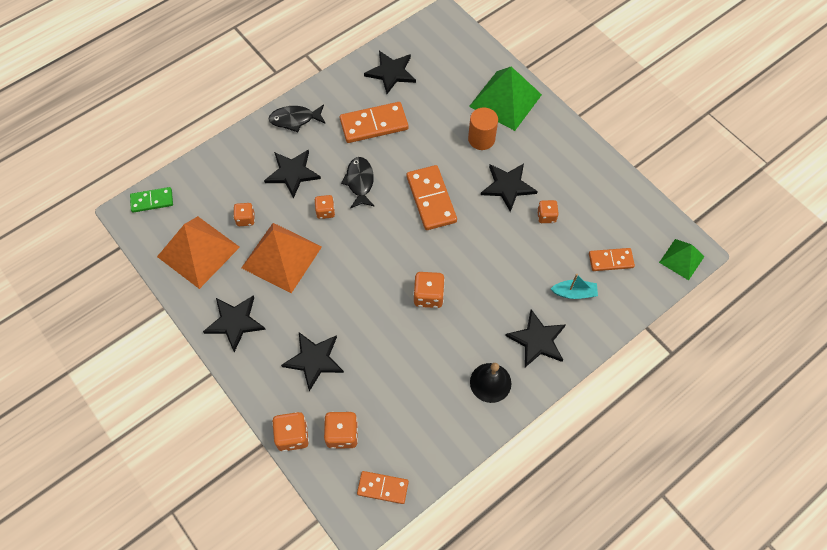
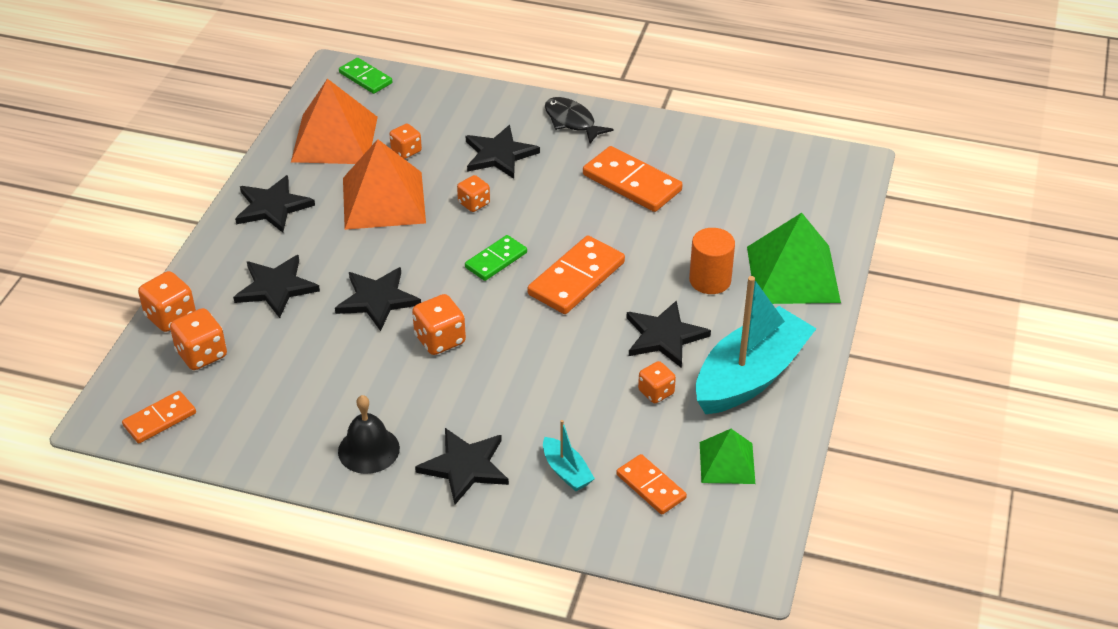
camera: 55 degrees right, 20 degrees down
(360, 182) = (540, 210): black fish -> none
(383, 487) = (160, 419): orange domino -> orange domino turned 75 degrees clockwise
(384, 229) = (496, 260): none -> green domino
(391, 72) = (721, 161): black star -> black star (377, 299)
(565, 167) = (750, 376): none -> turquoise boat
(681, 259) = (726, 562): green pyramid -> green pyramid (727, 462)

